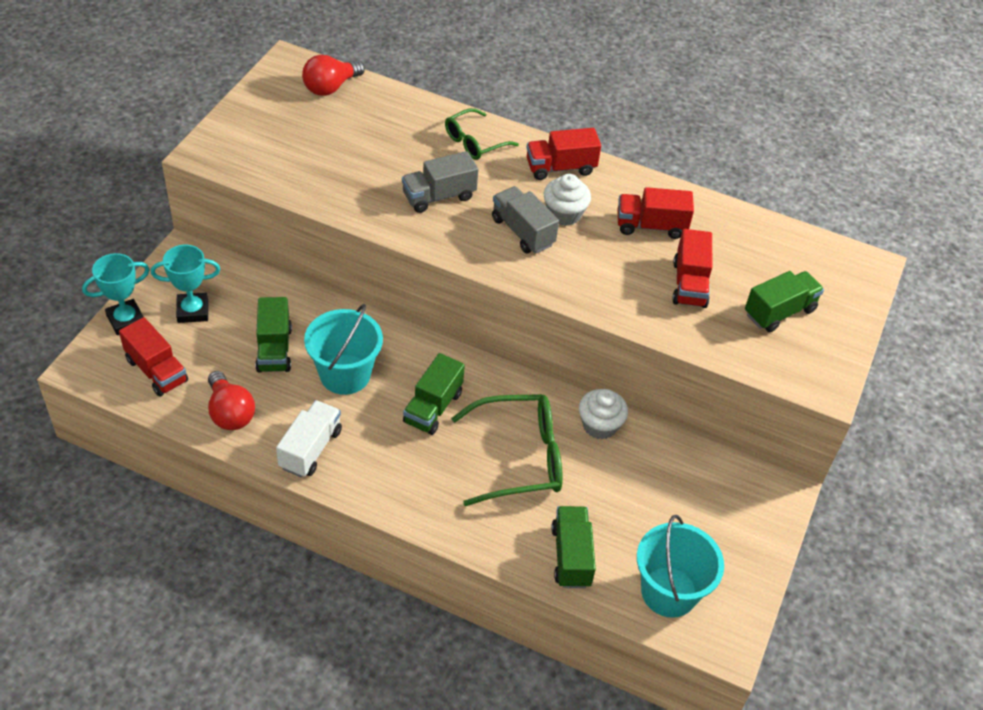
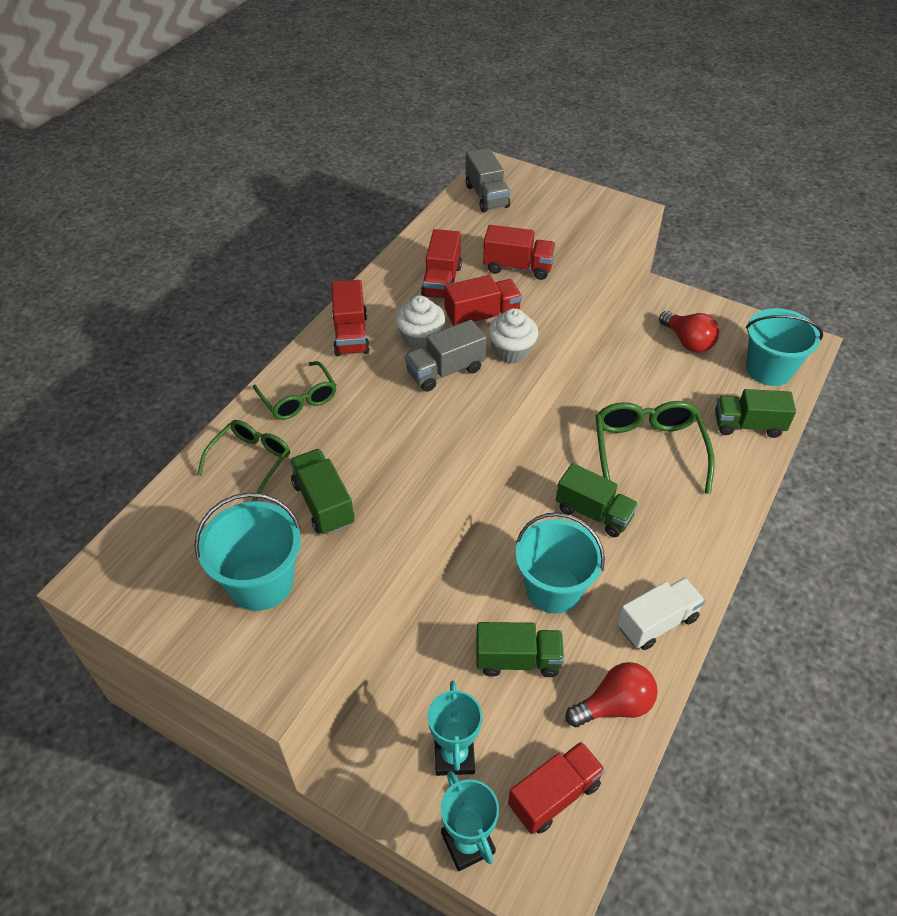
camera: 80 degrees left, 0 degrees up
(287, 140) = (261, 582): none -> turquoise bucket
(310, 449) = (657, 622): white truck -> white truck turned 120 degrees clockwise
(330, 87) = (164, 533): red light bulb -> red light bulb (687, 342)
(404, 122) = (251, 460): none -> green glasses
(439, 196) = (385, 435): grey truck -> grey truck (486, 196)
(600, 425) = (605, 392): white cupcake -> white cupcake (511, 351)
(604, 257) = (482, 316): none -> red truck
(779, 312) = (549, 221): green truck -> green truck (323, 504)

